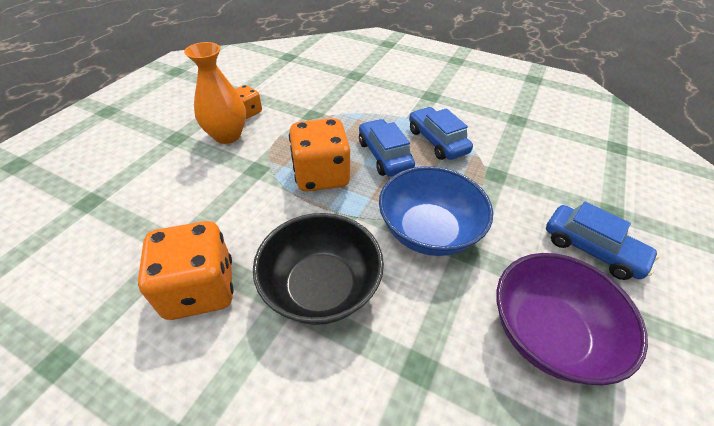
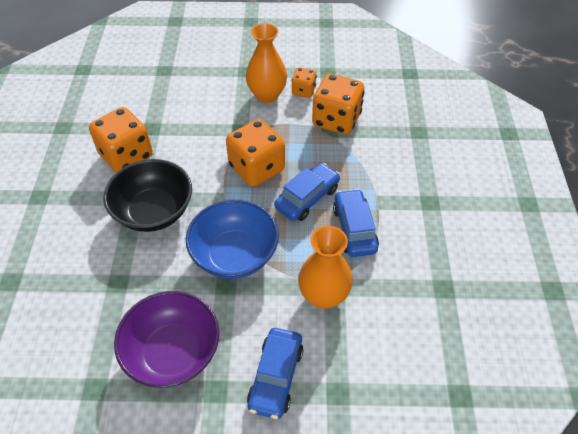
camera: 65 degrees right, 5 degrees up
(304, 107) = (336, 120): none -> orange dice
(437, 141) = (354, 229): blue car -> blue car turned 45 degrees counterclockwise
(504, 184) = (323, 296): none -> orange vase

